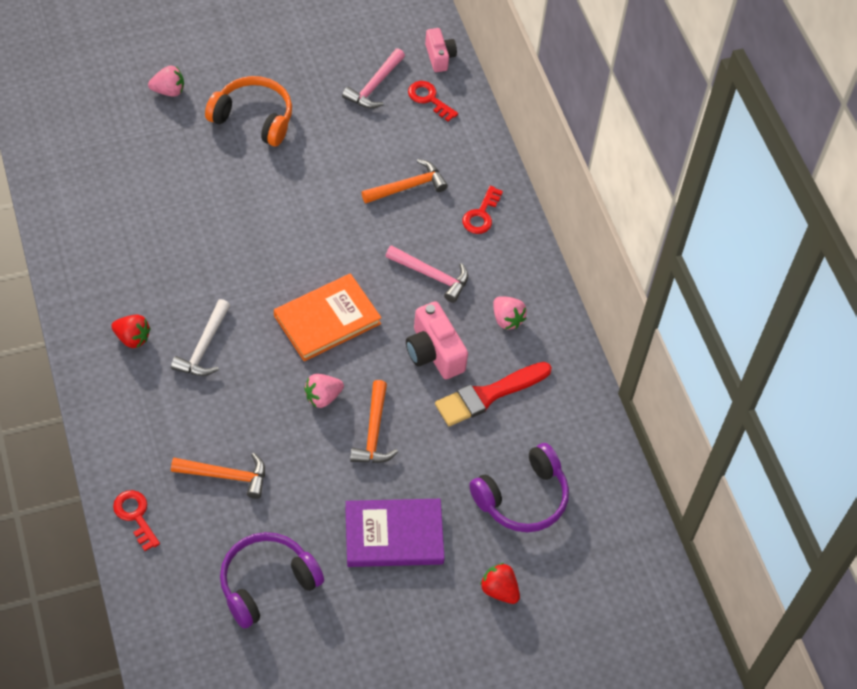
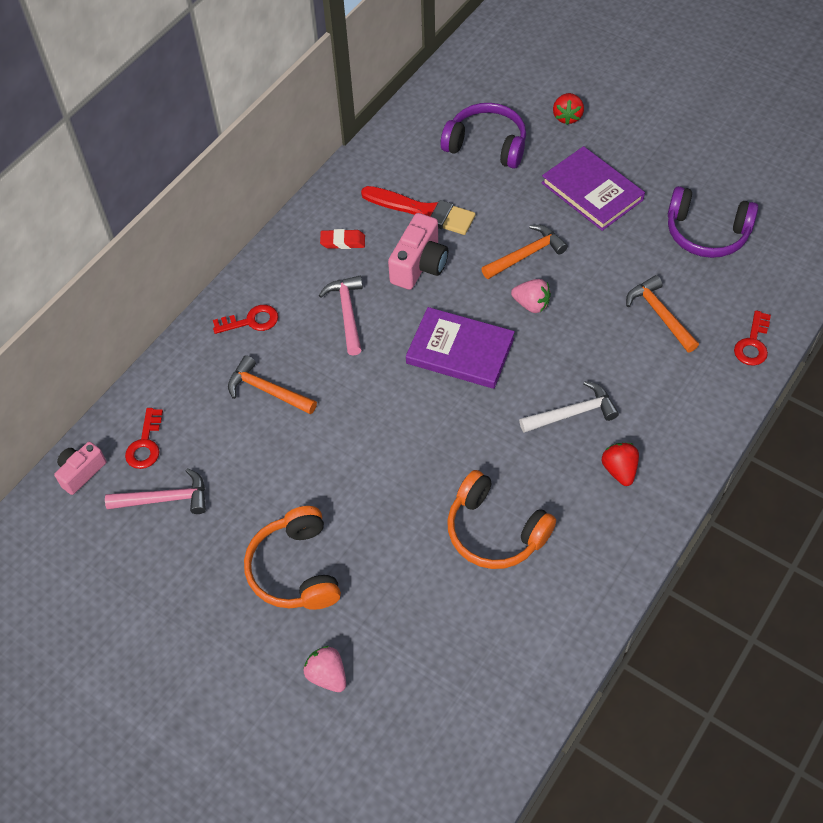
camera: 120 degrees left, 0 degrees up
(167, 235) = (495, 531): none -> orange headphones
(327, 319) = (460, 351): orange book -> purple book
(507, 319) = (343, 242): pink strawberry -> red eraser

